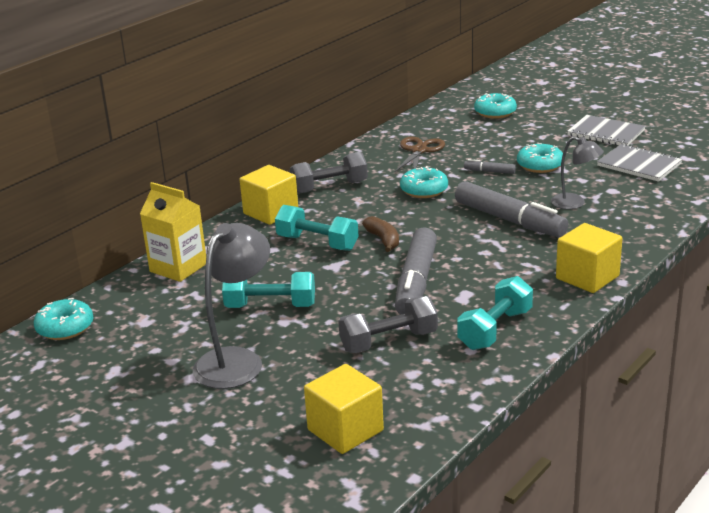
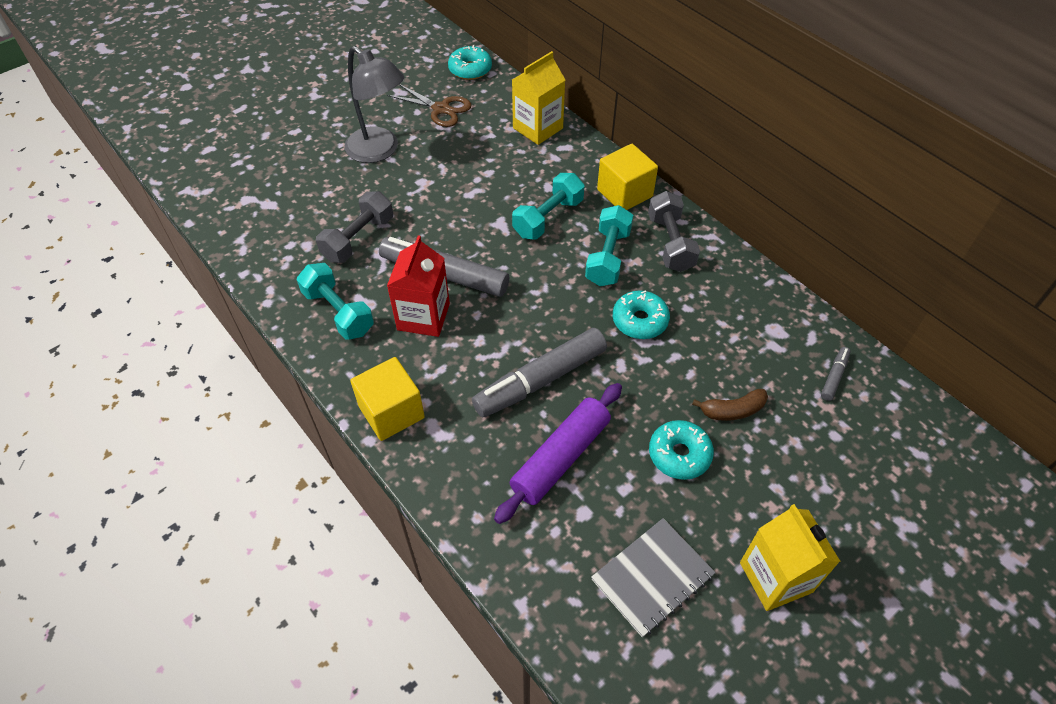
camera: 100 degrees right, 25 degrees up
(270, 306) = (448, 176): turquoise dumbbell -> turquoise dumbbell (607, 257)
(345, 430) = (261, 197): yellow cube -> none
(383, 240) = (535, 266): brown banana -> brown banana (732, 410)
(389, 341) = (358, 239): grey dumbbell -> grey dumbbell turned 45 degrees clockwise
(419, 151) = (753, 339): brown scissors -> brown scissors (441, 109)
(474, 283) = (423, 317): none -> red carton
(489, 171) = (674, 395): grey marker -> grey marker (834, 377)
(495, 112) = (875, 454): turquoise donut -> none
(575, 203) = (560, 458): grey lamp -> purple rolling pin
(606, 133) = (775, 577): grey notebook -> yellow carton

